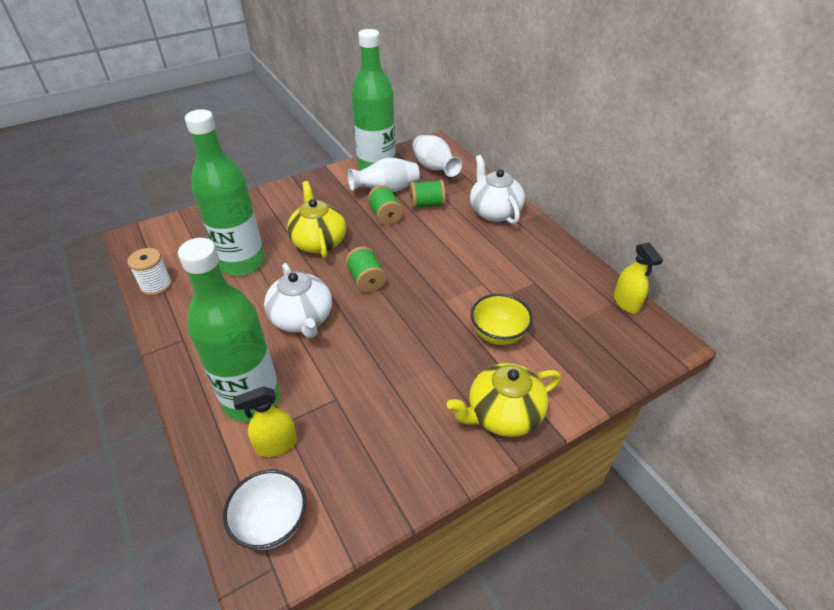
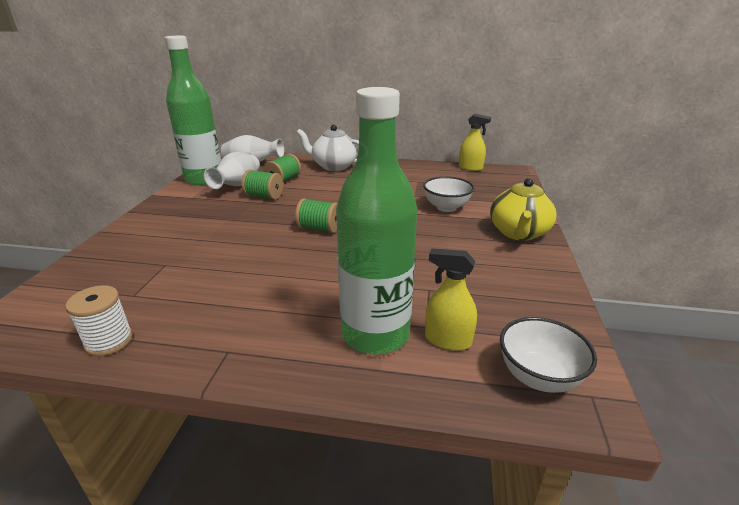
camera: 50 degrees left, 15 degrees down
(242, 262) = (186, 274): green bottle -> none
(276, 445) = (447, 340): yellow spray bottle -> yellow spray bottle turned 90 degrees clockwise
(302, 319) = (315, 271): white teapot -> none
(319, 242) = (237, 230): yellow teapot -> none
(498, 334) = (446, 207): yellow bowl -> white bowl

